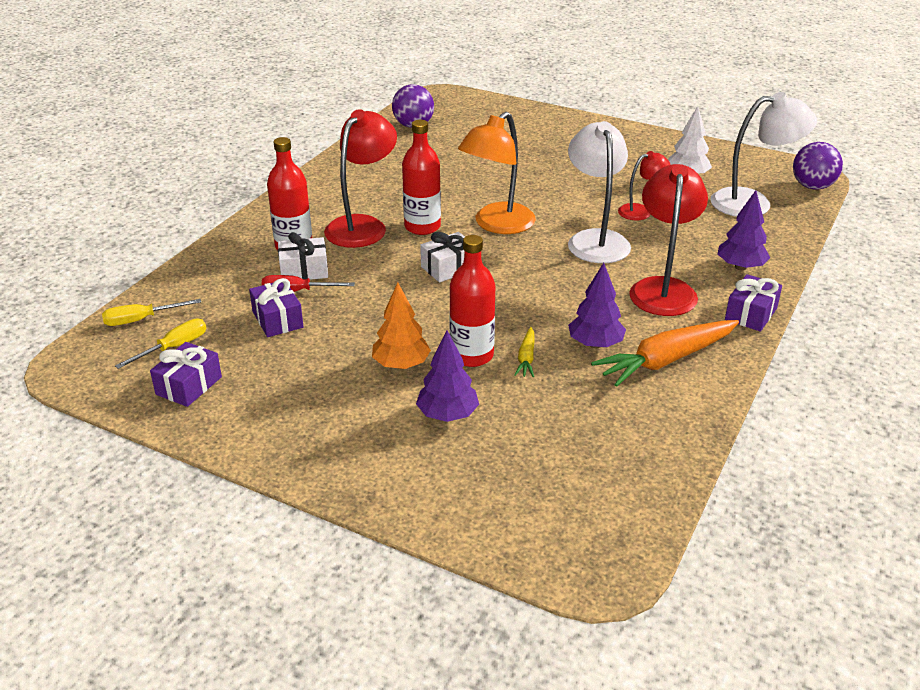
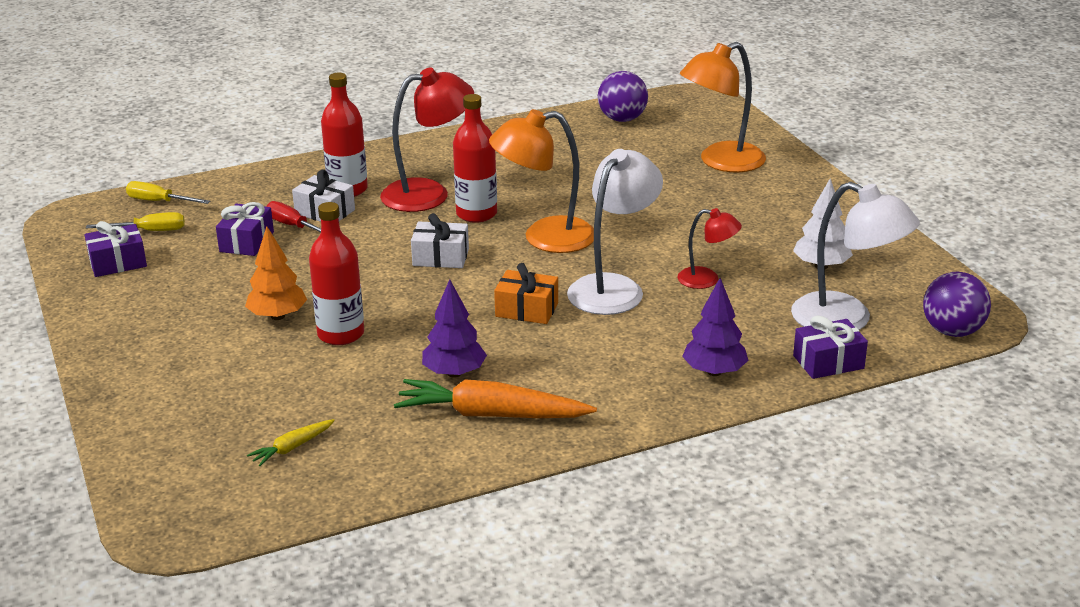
camera: 40 degrees right, 5 degrees down
(447, 415) = (249, 369): purple tree -> none
(524, 132) = (721, 162): none -> orange lamp
(526, 358) = (379, 357): yellow carrot -> yellow carrot (292, 448)
(567, 278) = (527, 310): none -> orange gift
(663, 288) = (599, 356): red lamp -> none
(751, 314) = (644, 416): purple gift -> purple gift (828, 362)

